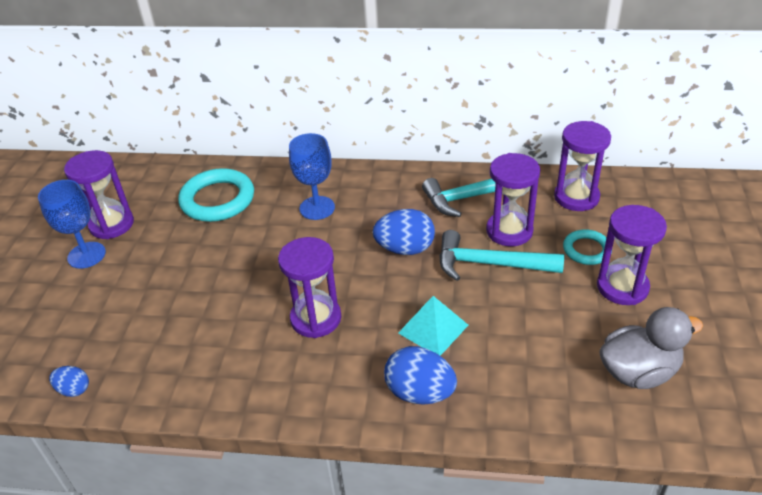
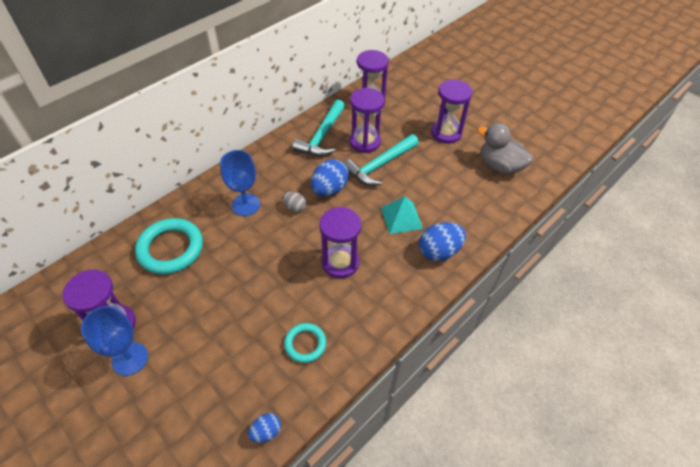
camera: 55 degrees left, 10 degrees up
(351, 241) = (295, 207): none -> grey egg
(586, 250) = (409, 126): turquoise ring -> turquoise ring (305, 344)
(638, 372) = (500, 166): grey duck -> grey duck turned 75 degrees counterclockwise

